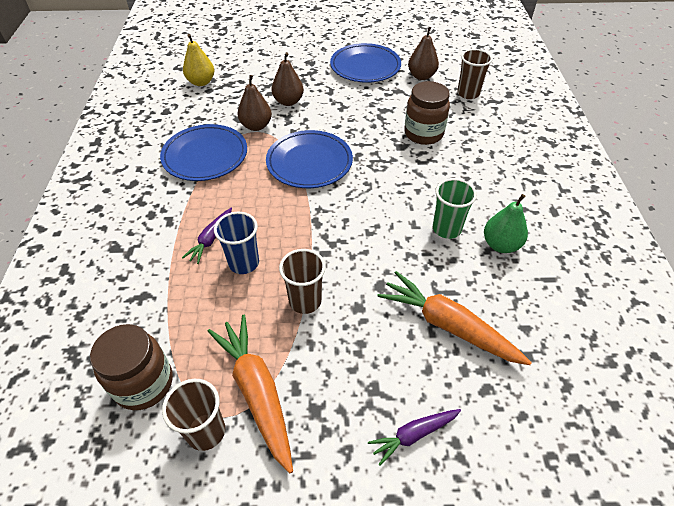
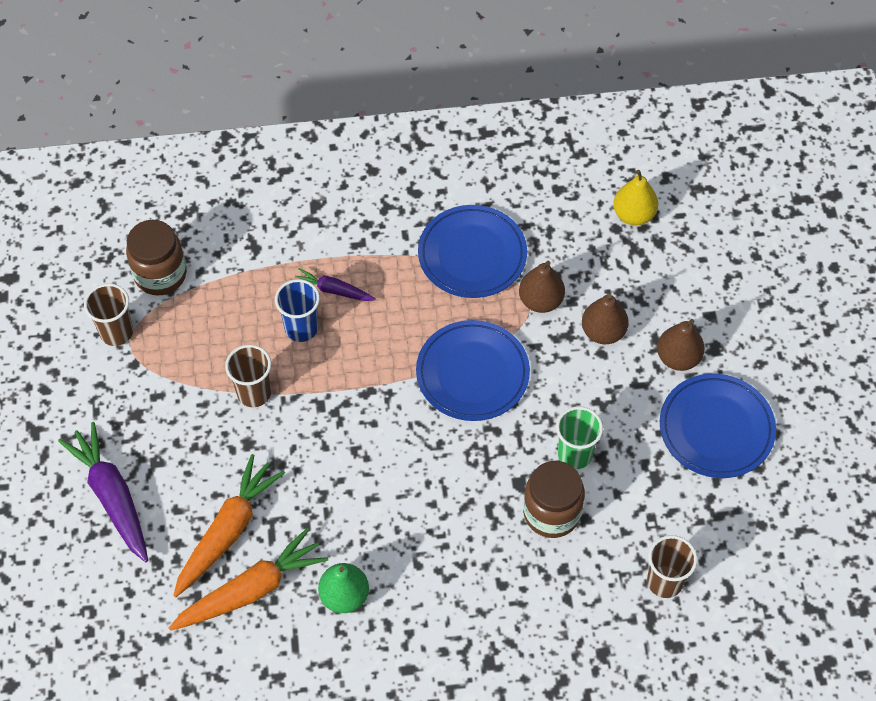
camera: 85 degrees right, 10 degrees up
(257, 392) = (153, 365): orange carrot -> orange carrot (251, 590)
(413, 435) = (112, 496): purple carrot -> purple carrot, size x1.80
(421, 76) = (703, 513): brown pear -> brown pear (678, 358)
(446, 229) = (366, 536): green cup -> green cup (575, 454)

